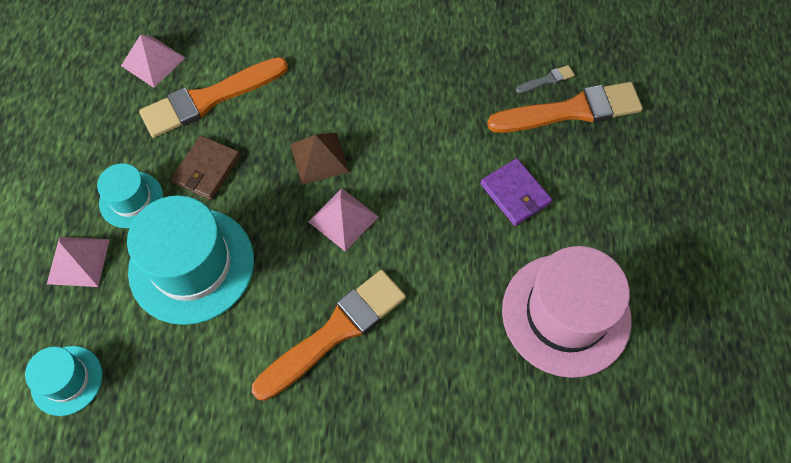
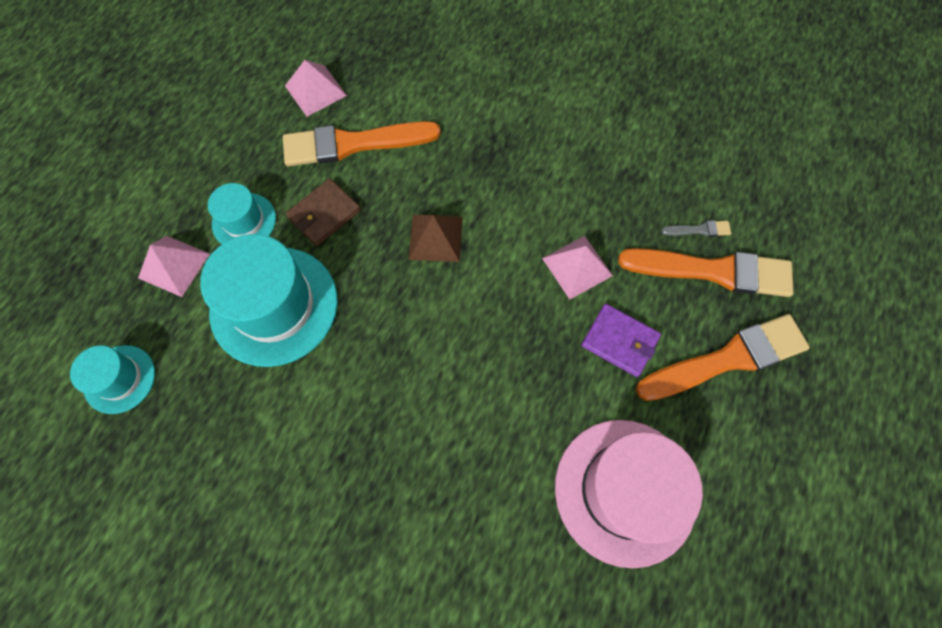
camera: 20 degrees right, 5 degrees up
(335, 331) = (384, 423): orange brush -> orange brush (728, 358)
(343, 219) = (435, 308): pink pyramid -> pink pyramid (577, 266)
(515, 194) = (619, 341): purple wallet -> purple wallet turned 45 degrees counterclockwise

